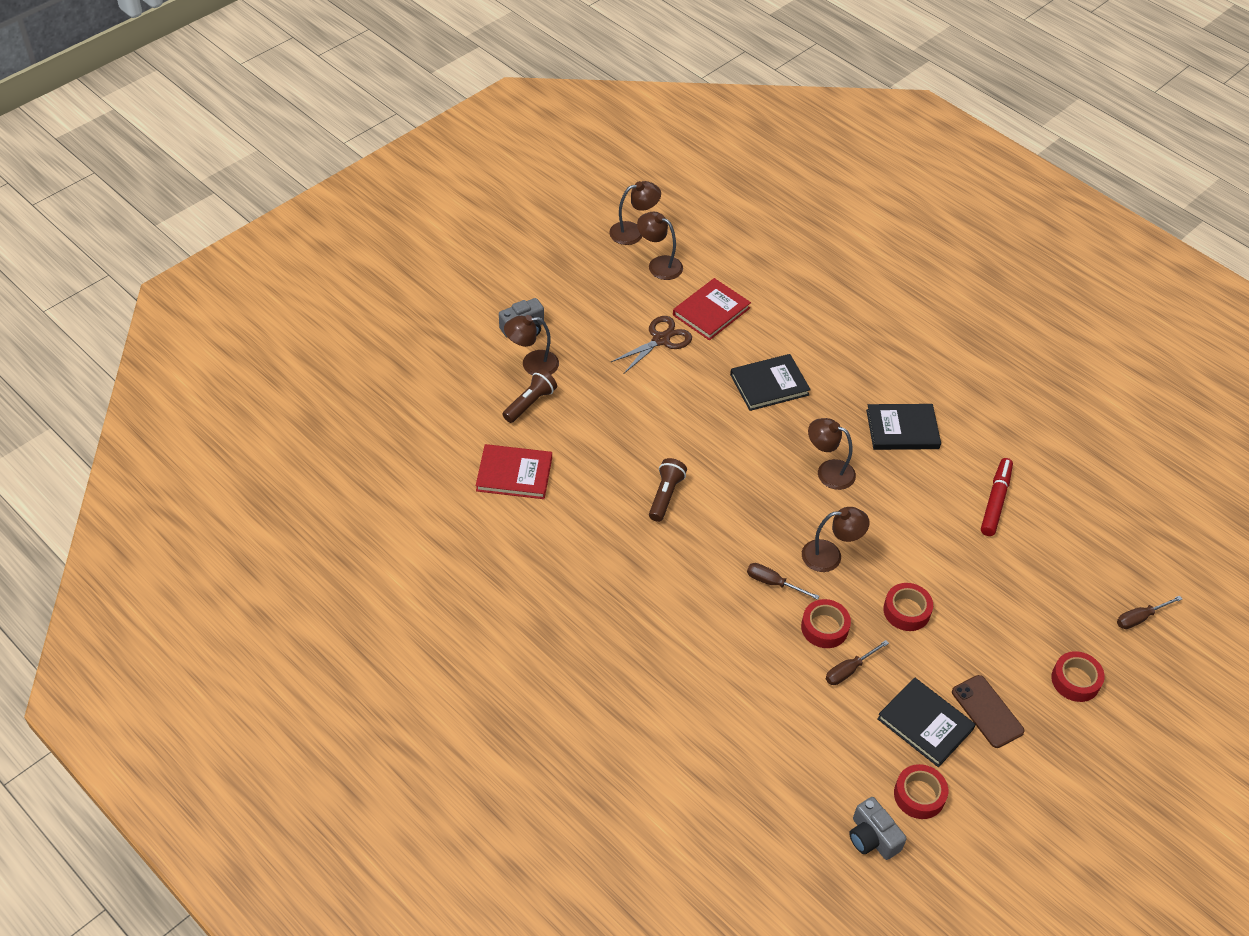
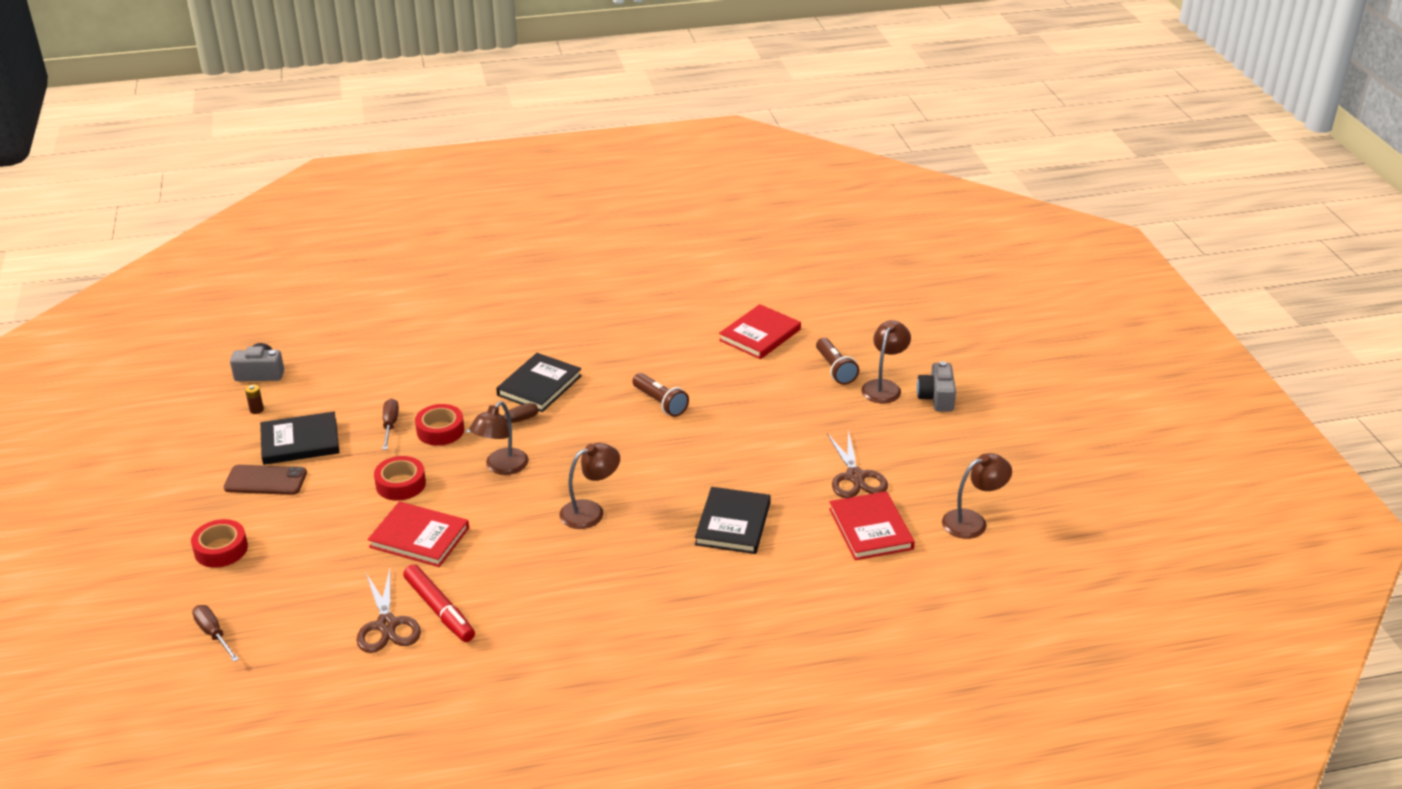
camera: 125 degrees right, 15 degrees down
(633, 232) = (1041, 524): brown lamp -> none
(902, 429) = (589, 591): black book -> black book (539, 385)
(919, 795) = (256, 410): red tape -> brown battery
(946, 559) = (419, 537): none -> red book
(1035, 522) = (387, 625): none -> brown scissors
(1140, 618) = (213, 634): brown screwdriver -> brown screwdriver turned 45 degrees counterclockwise

